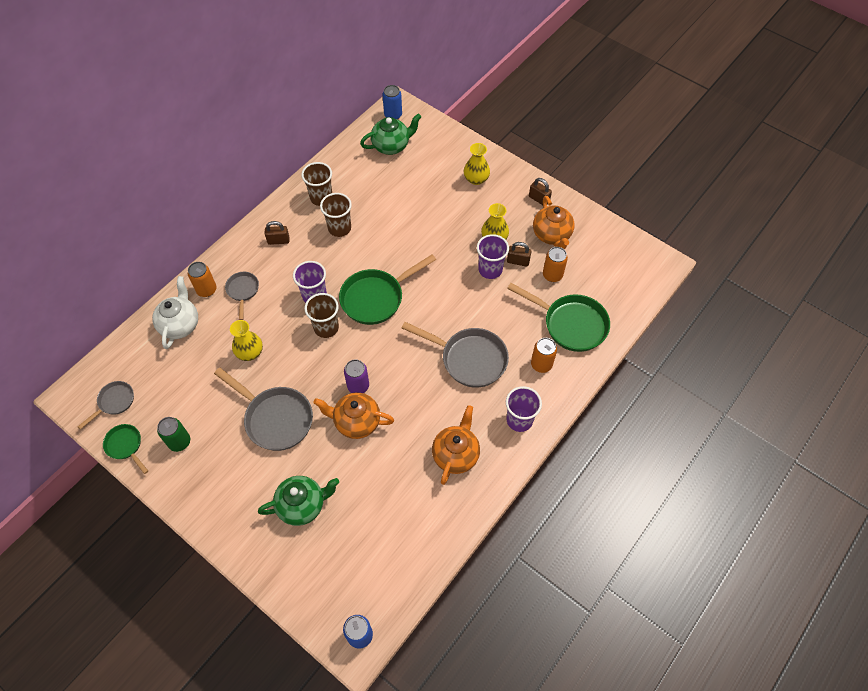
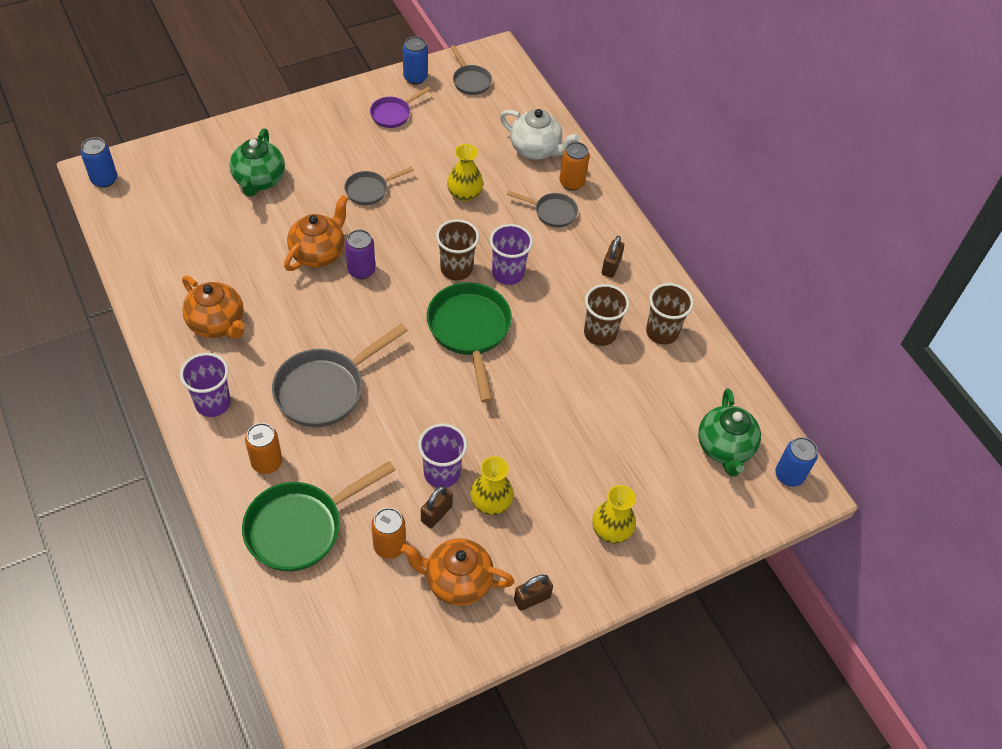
camera: 110 degrees right, 5 degrees down
(125, 446) = (415, 77): green pan -> blue can
(179, 442) = (393, 114): green can -> purple pan
(275, 418) = (369, 190): grey pan -> grey pan, size x0.54

